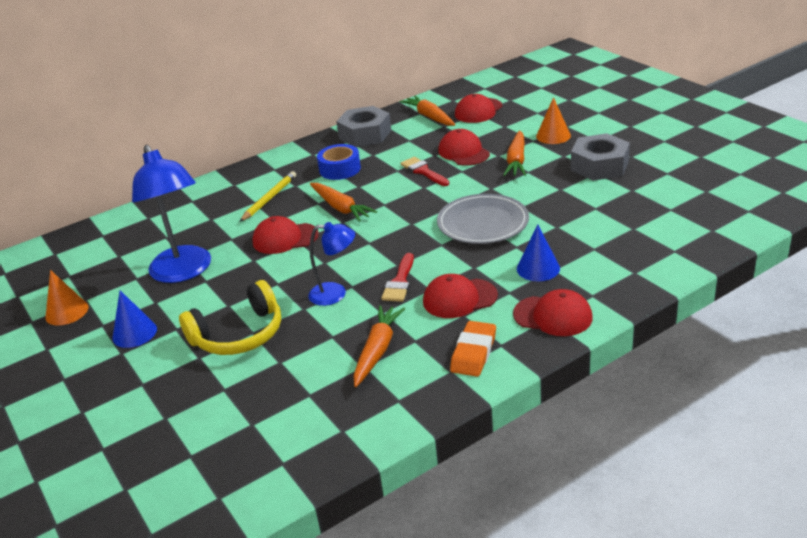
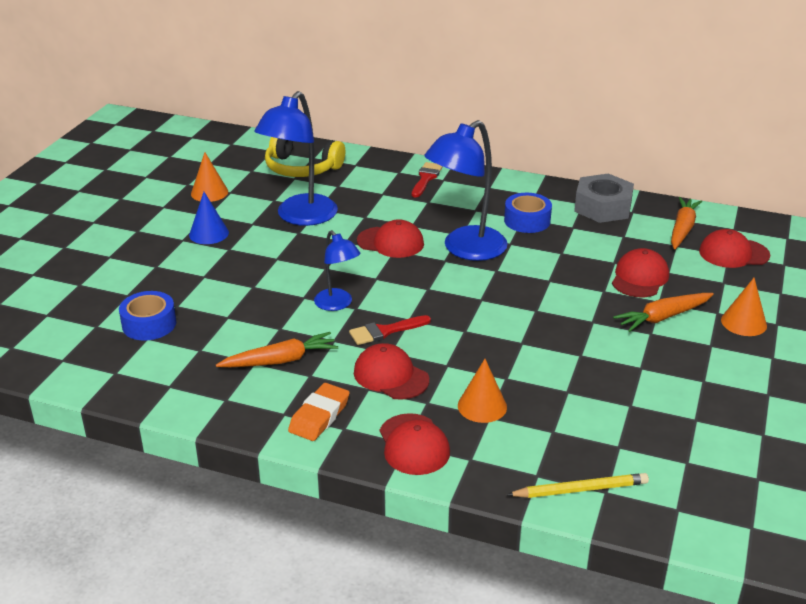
camera: 50 degrees right, 0 degrees up
(231, 416) = (149, 324): none -> blue tape
(239, 334) = (245, 281): yellow headphones -> yellow headphones (301, 168)
(269, 198) = (441, 207): yellow pencil -> yellow pencil (580, 489)
(285, 238) = (390, 242): red cap -> red cap turned 150 degrees clockwise
(341, 208) = (465, 249): orange carrot -> blue lamp
(423, 171) = (576, 268): red brush -> red brush (426, 178)
(473, 353) = (319, 416): orange eraser -> orange eraser turned 45 degrees counterclockwise
(483, 223) = (525, 341): grey plate -> none
(538, 268) = (482, 406): blue cone -> orange cone
(599, 166) = (719, 378): grey nut -> none

